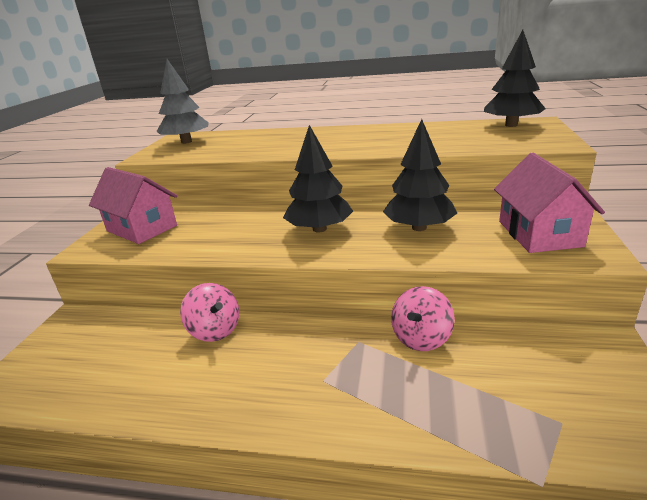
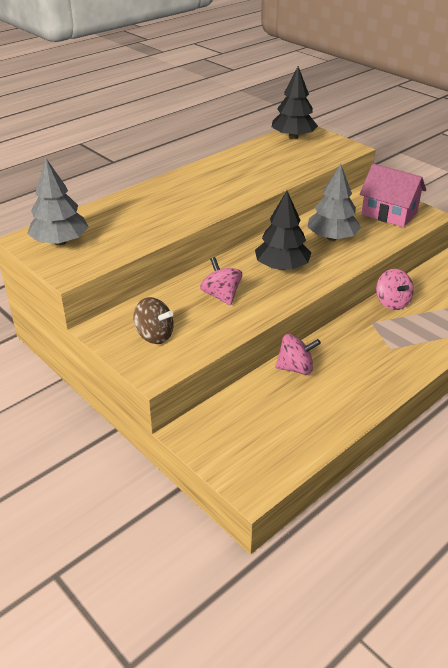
camera: 55 degrees left, 10 degrees up
(142, 228) = (154, 335): pink house -> brown spinning top
(232, 226) = (221, 296): none -> pink spinning top
(419, 227) = (332, 237): black tree -> grey tree

